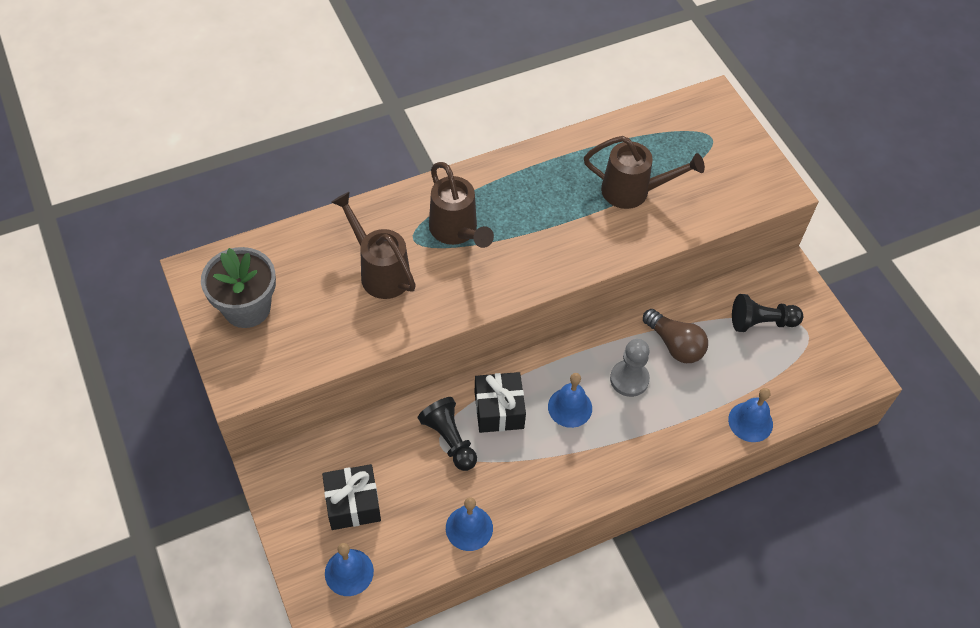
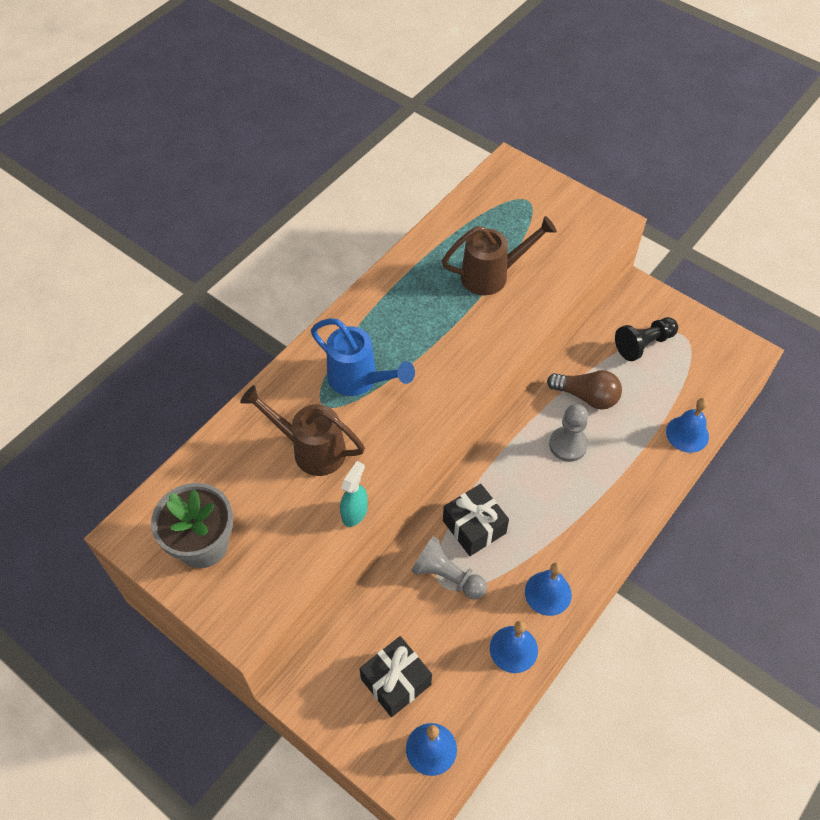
camera: 25 degrees left, 0 degrees up
(384, 340) = (355, 512): none -> turquoise spray bottle
(449, 439) = (447, 576): black pawn -> grey pawn
(457, 232) = (359, 380): brown watering can -> blue watering can
(570, 407) = (533, 494): blue bell -> blue bell (548, 593)

